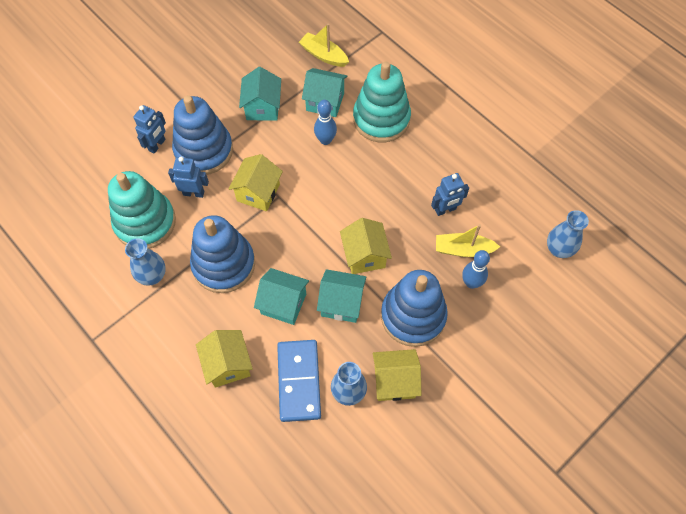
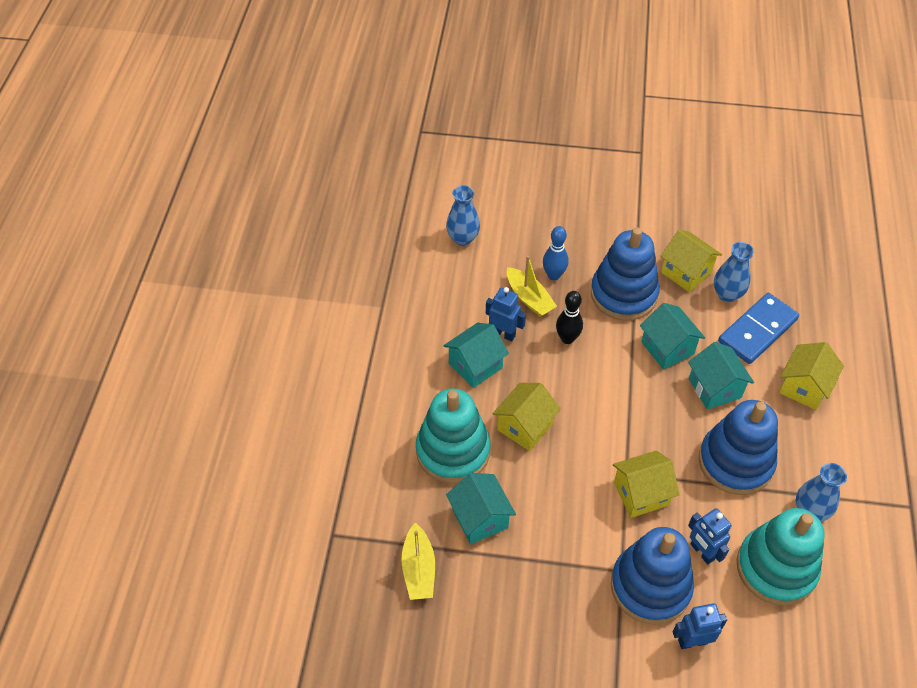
camera: 130 degrees left, 10 degrees down
(262, 107) = (544, 574): turquoise house -> turquoise house (475, 365)
(325, 140) = (525, 481): blue bowling pin -> none
(364, 256) = (609, 362): yellow house -> yellow house (525, 426)
(407, 245) = (567, 338): none -> black bowling pin

